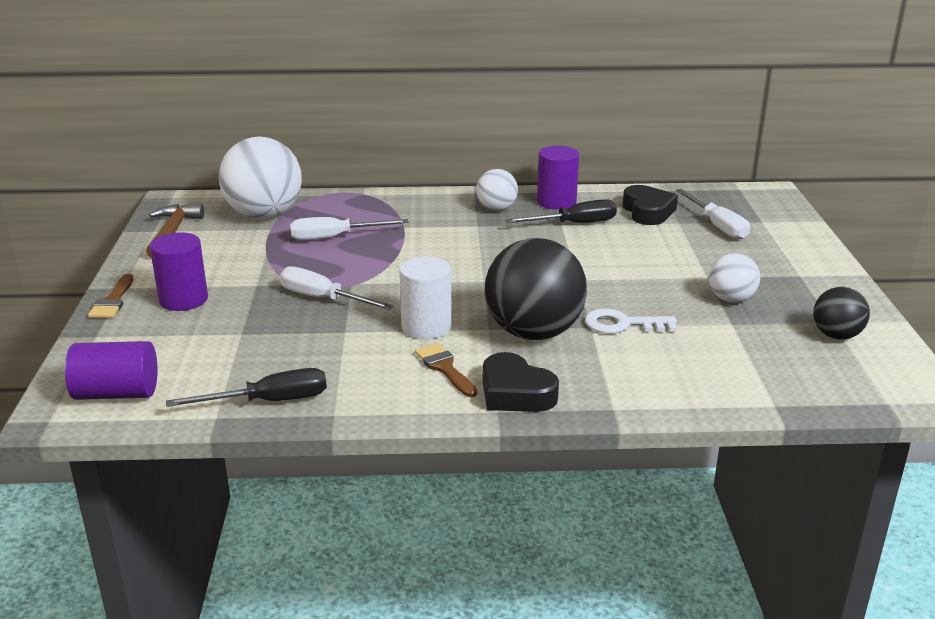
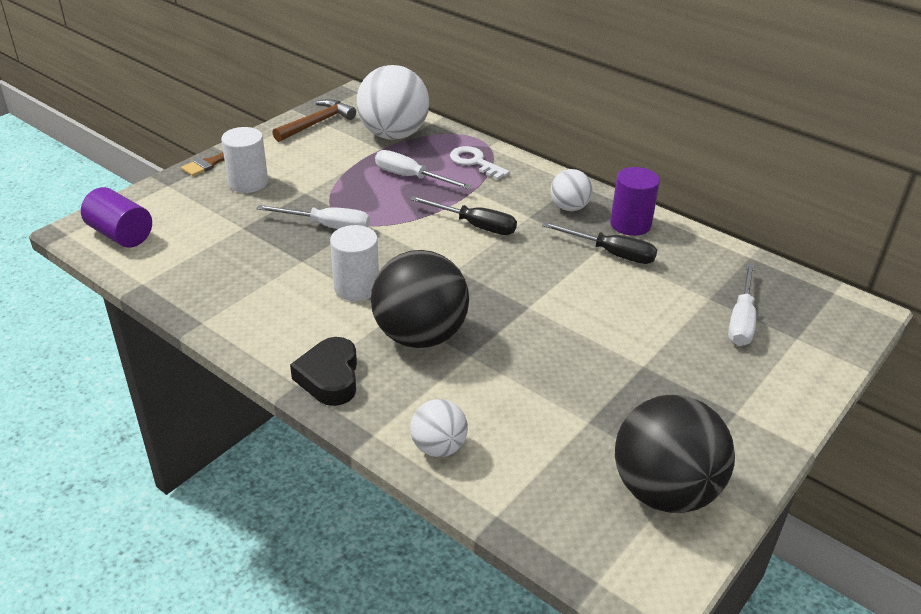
camera: 40 degrees right, 10 degrees up
(183, 299) = (248, 182): purple cylinder -> white cylinder
(269, 401) = (183, 289): black screwdriver -> black screwdriver (475, 225)
(323, 298) = (327, 226): white screwdriver -> white screwdriver turned 120 degrees clockwise
(444, 368) = (316, 328): brown brush -> none
(622, 324) = (497, 368): white key -> white key (475, 162)
(648, 211) = (698, 273): black heart -> none
(731, 299) = (627, 399): white ball -> white ball (438, 447)
(836, 335) = (664, 491): black ball -> black ball, size x1.91

